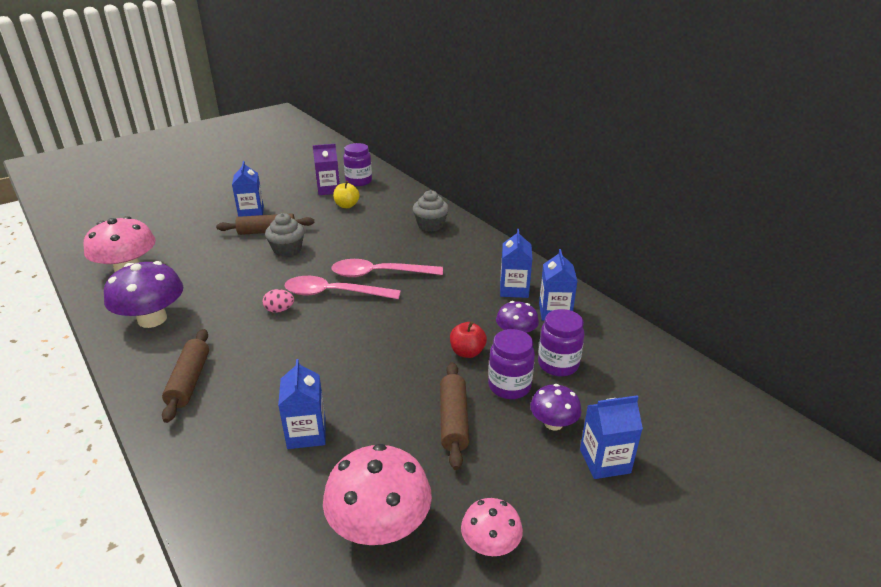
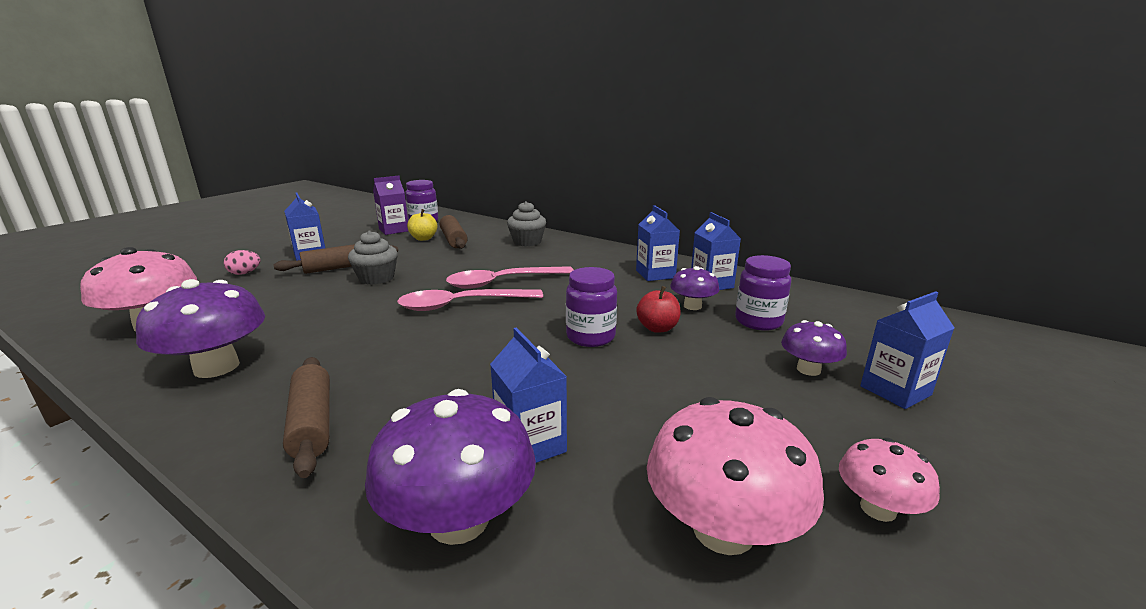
camera: 20 degrees left, 10 degrees down
(237, 473) = (459, 520): none -> purple mushroom
(279, 310) = (402, 329): pink egg -> pink egg (245, 273)
(453, 420) = (703, 390): brown rolling pin -> brown rolling pin (453, 240)
(509, 386) = (730, 348): purple jar -> purple jar (590, 337)

